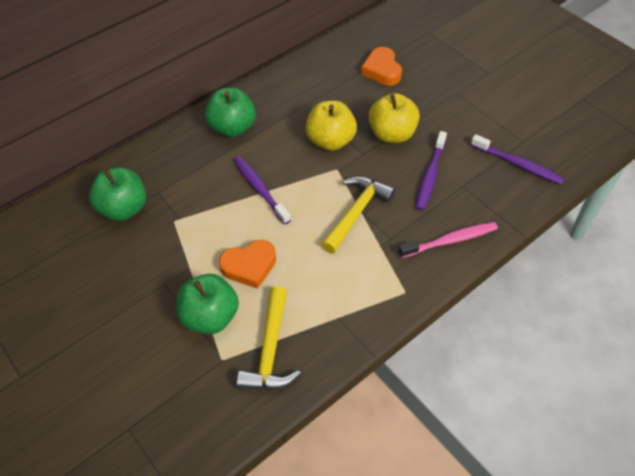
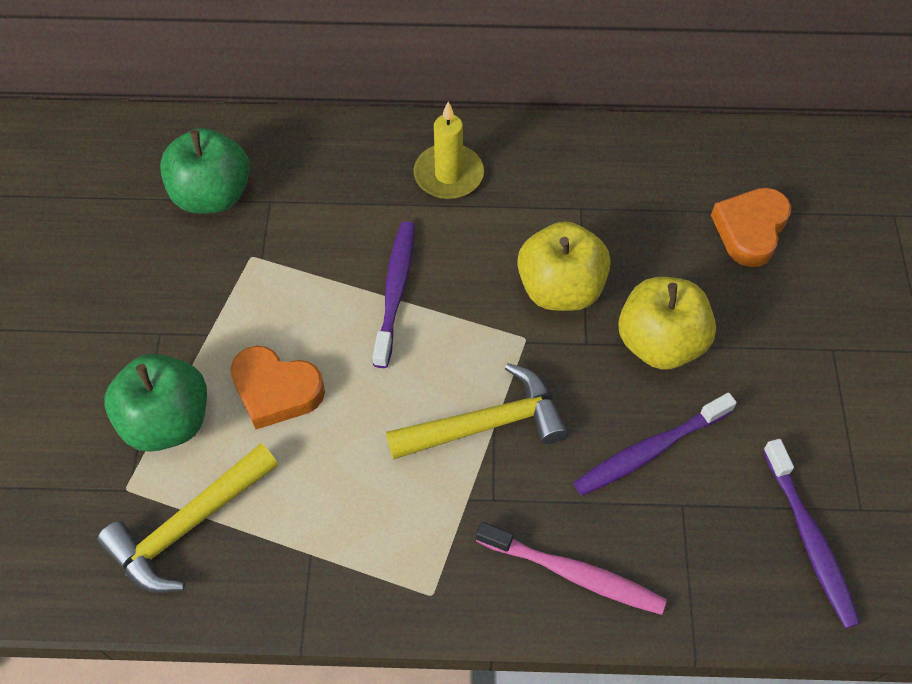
camera: 40 degrees right, 5 degrees up
(232, 127) = (448, 175): green apple -> yellow candle

